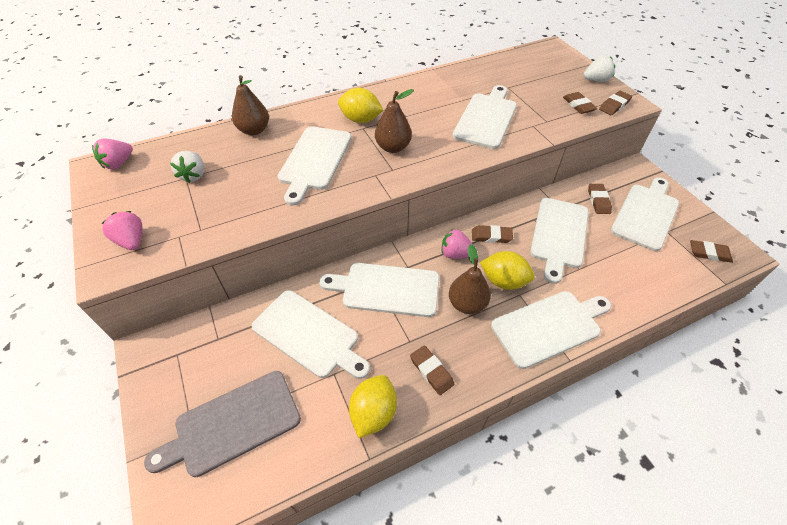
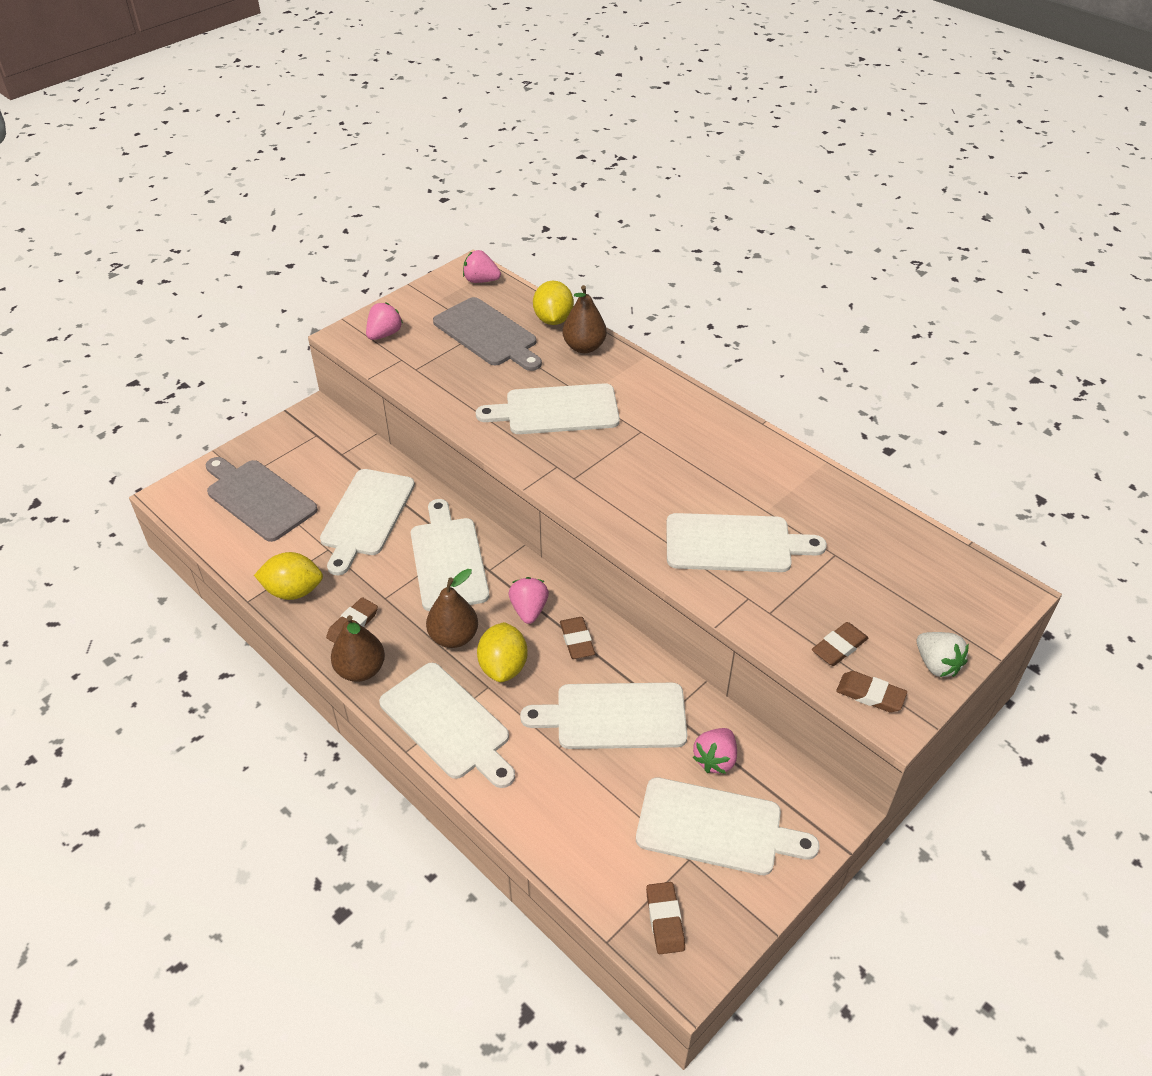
camera: 70 degrees right, 5 degrees down
(193, 175) = (488, 334): white strawberry -> grey cutting board
(360, 120) = (656, 424): yellow lemon -> yellow lemon (553, 319)
(393, 147) = (616, 467): brown pear -> brown pear (361, 670)
(598, 201) = (715, 759): brown eraser -> pink strawberry

